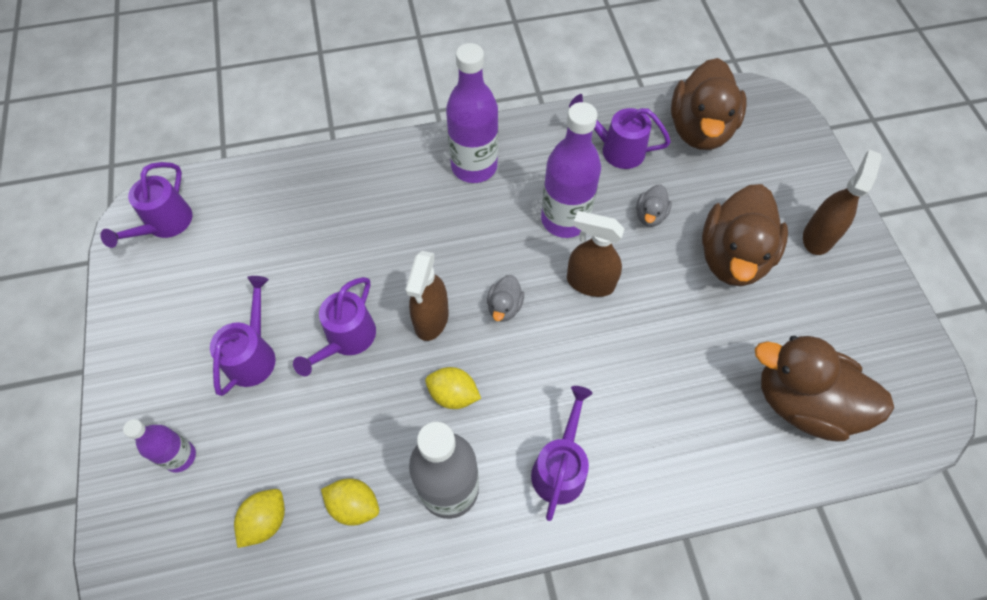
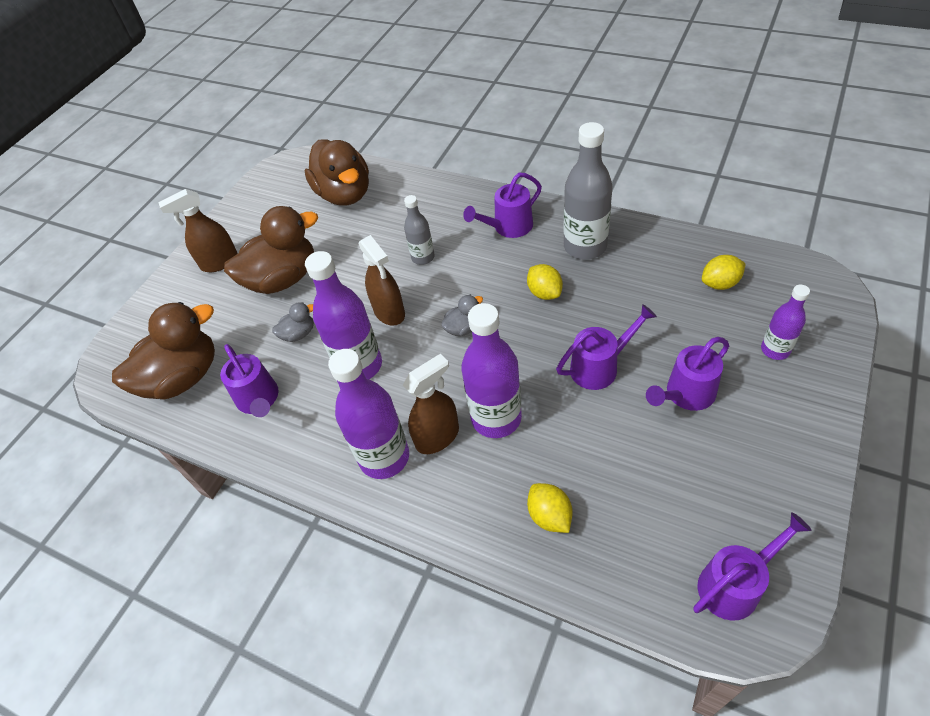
camera: 135 degrees left, 10 degrees down
(354, 505) = (653, 265): yellow lemon -> yellow lemon (549, 516)
(409, 242) = (496, 418): none -> purple bottle
(431, 319) = (524, 347): brown spray bottle -> brown spray bottle (438, 437)
(619, 365) = (423, 257): none -> grey bottle

